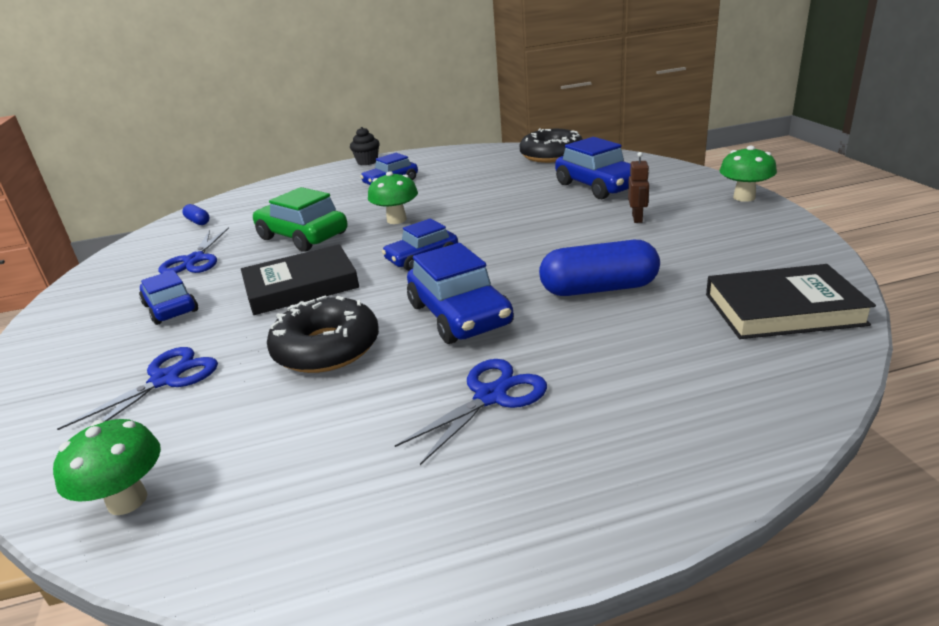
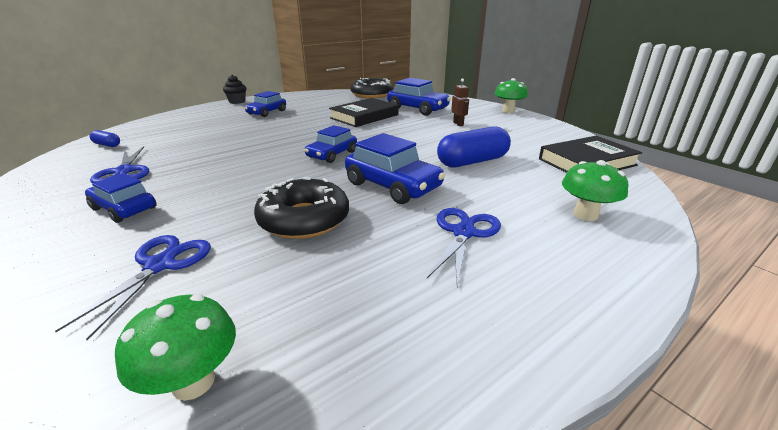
camera: 25 degrees left, 0 degrees up
(301, 286) = (245, 180): black book -> black book (364, 116)
(302, 236) = (219, 148): green car -> none
(396, 220) = (291, 134): green mushroom -> green mushroom (585, 215)

